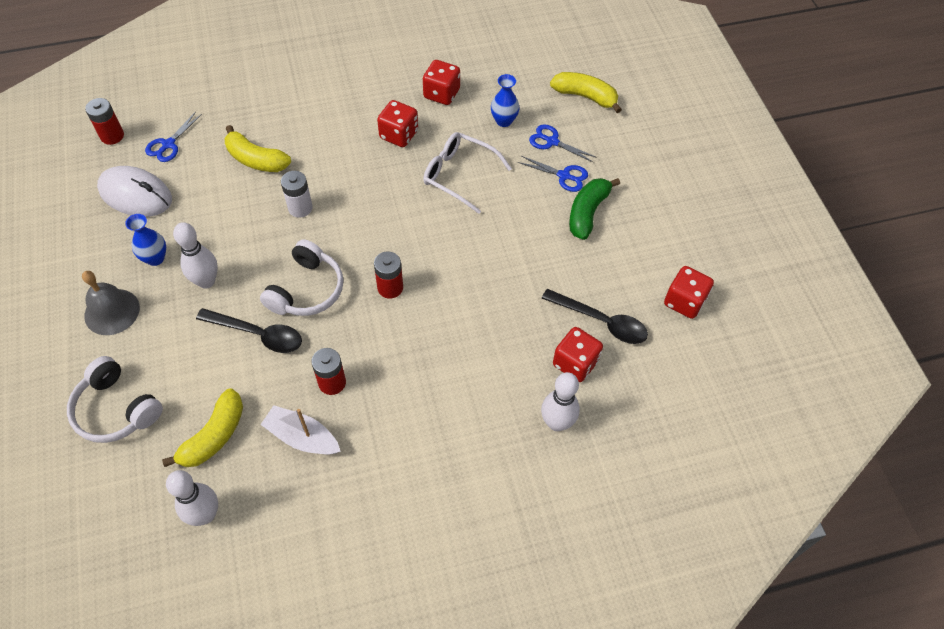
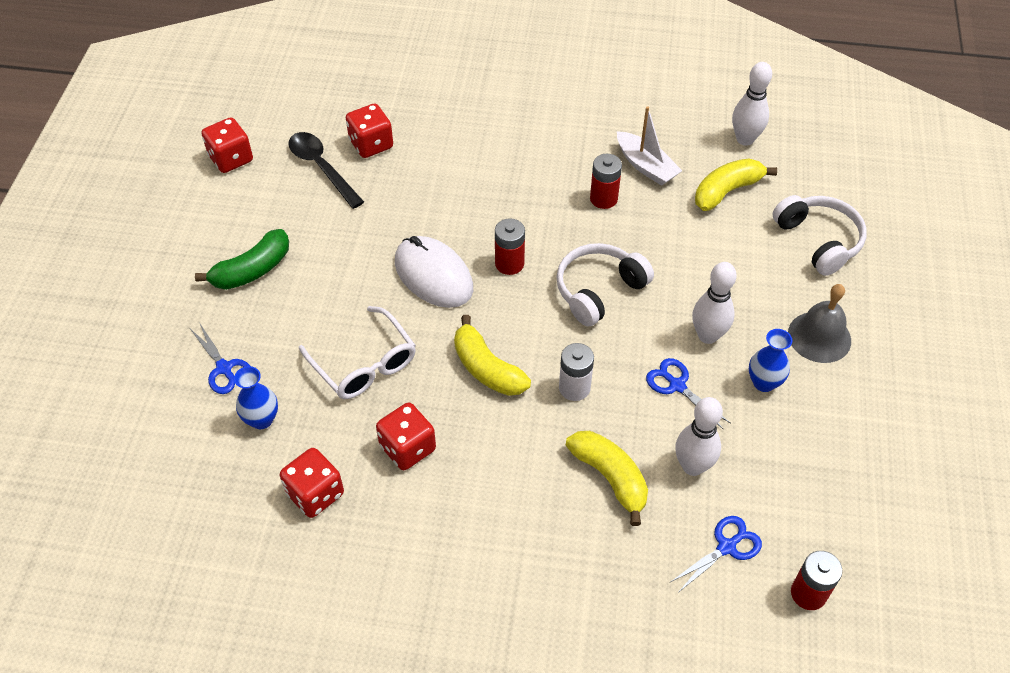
camera: 155 degrees left, 5 degrees down
(136, 195) = (780, 479): white mouse -> white mouse (433, 275)
(258, 334) = (664, 263): black spoon -> none
(557, 423) = (418, 109): white bowling pin -> white bowling pin (692, 466)
(564, 176) = (244, 320): blue scissors -> blue scissors (677, 385)
(585, 96) = (132, 418): yellow banana -> yellow banana (487, 368)

